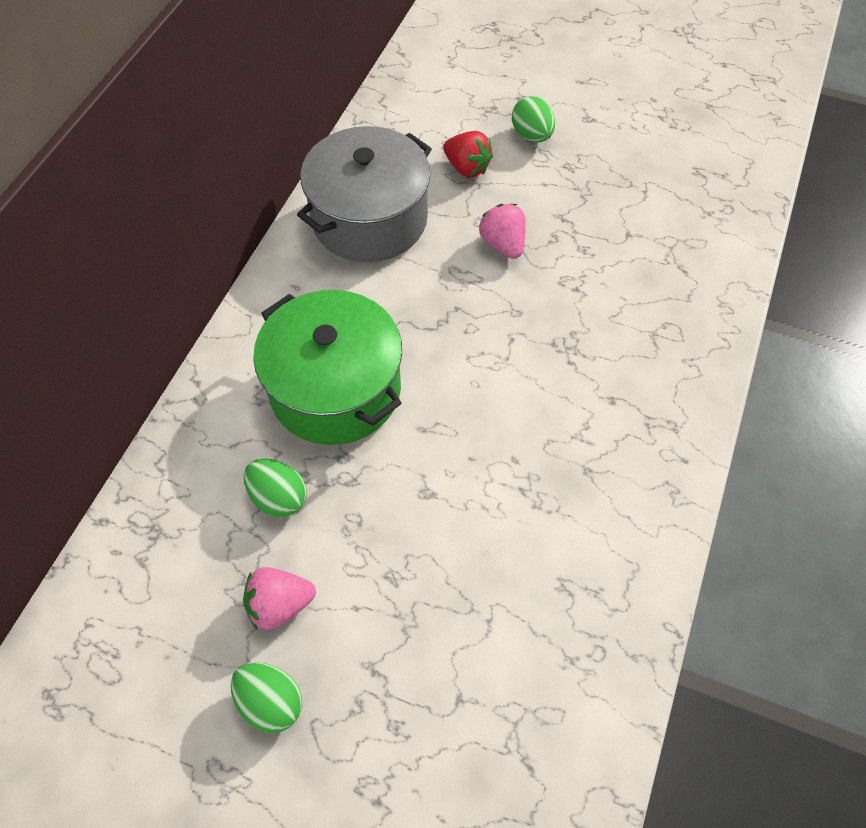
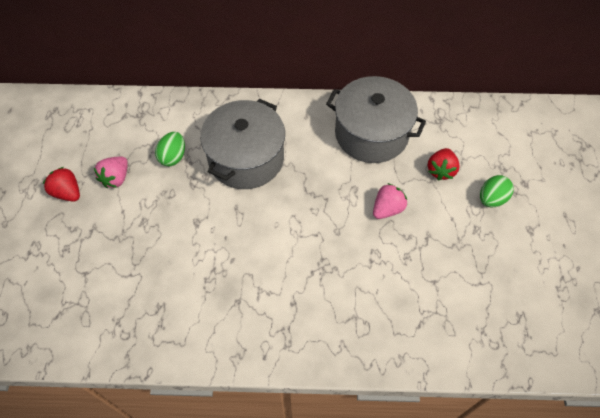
camera: 70 degrees right, 0 degrees up
(271, 702) = (67, 192): green egg -> red strawberry
(280, 604) = (116, 178): pink strawberry -> pink strawberry turned 120 degrees counterclockwise
(335, 389) = (246, 158): green pot -> grey pot

